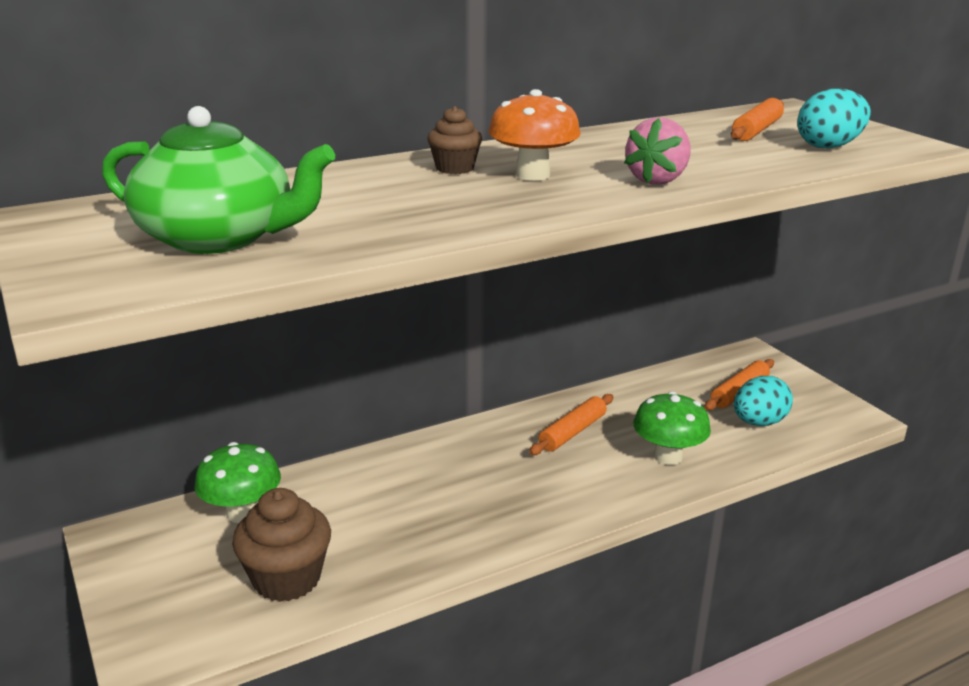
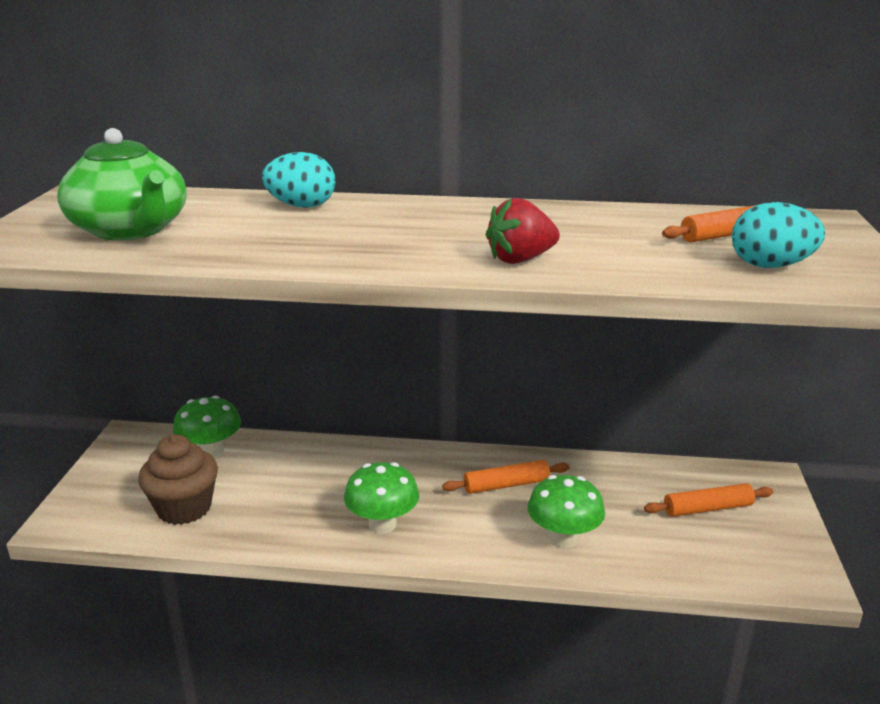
camera: 35 degrees right, 0 degrees up
(455, 168) = (382, 214): brown cupcake -> none
(508, 508) = (382, 524): none -> green mushroom
(532, 175) = (427, 232): orange mushroom -> none
(657, 180) = (520, 259): pink strawberry -> red strawberry
(758, 422) = (691, 543): turquoise egg -> turquoise egg (301, 206)

